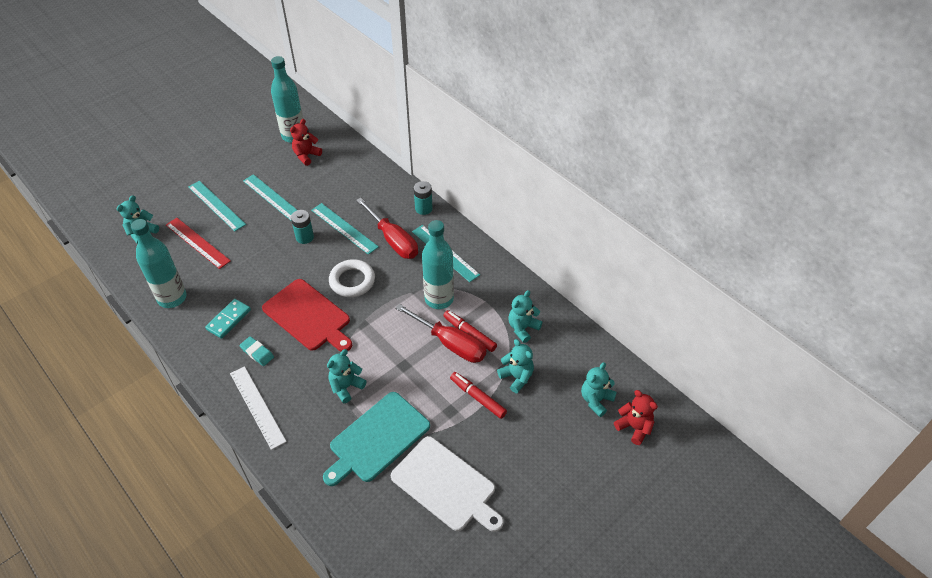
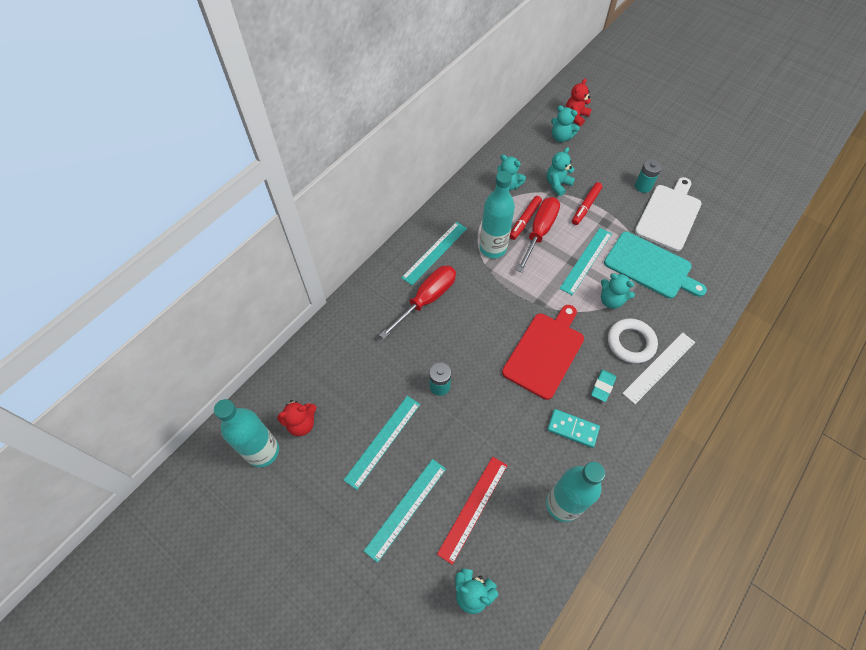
camera: 100 degrees left, 10 degrees up
(306, 156) = (301, 423): red teddy bear -> red teddy bear turned 45 degrees counterclockwise
(344, 228) = (418, 349): turquoise ruler -> turquoise ruler (586, 260)
(352, 281) = (490, 324): white ring -> white ring (631, 343)
(423, 208) = (377, 281): turquoise battery -> turquoise battery (643, 186)

